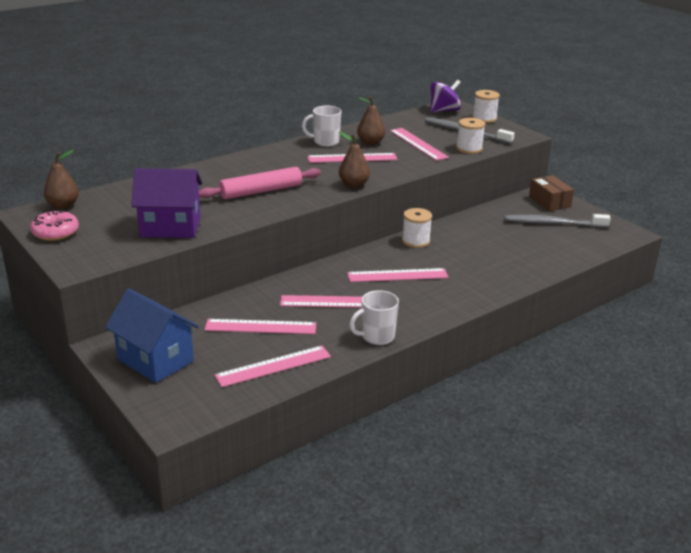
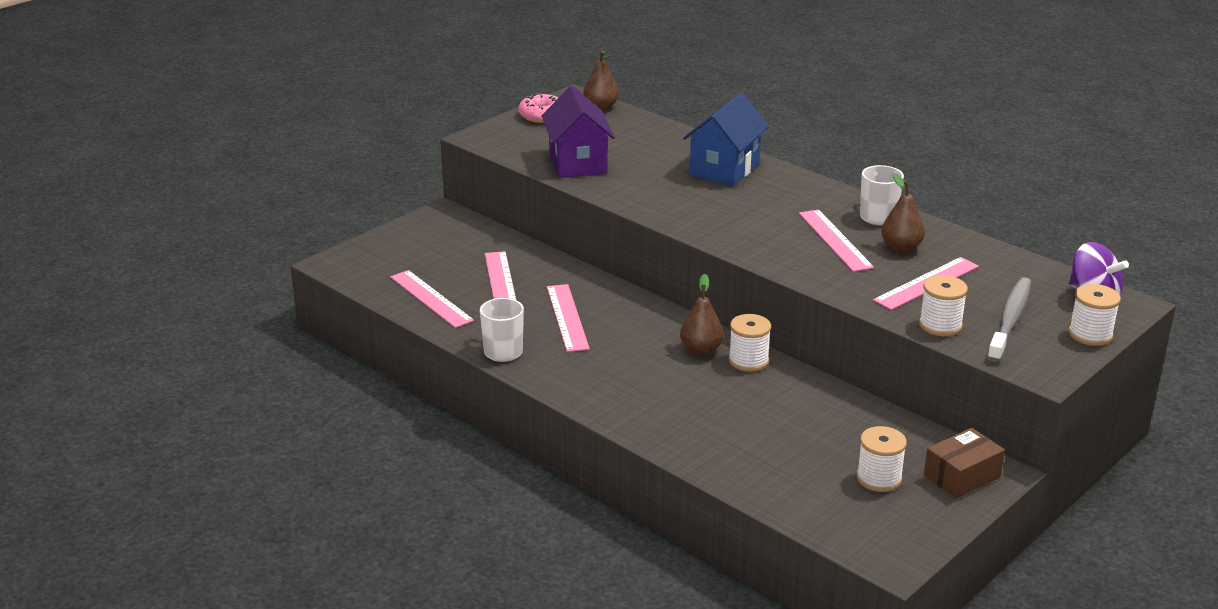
camera: 80 degrees right, 0 degrees up
(155, 360) = (427, 239): blue house -> blue house (724, 169)
(261, 191) = (693, 196): pink rolling pin -> none
(353, 185) = (747, 249): brown pear -> brown pear (701, 350)
(397, 275) = (648, 354): pink ruler -> none
(552, 223) = (879, 478): grey toothbrush -> white spool

